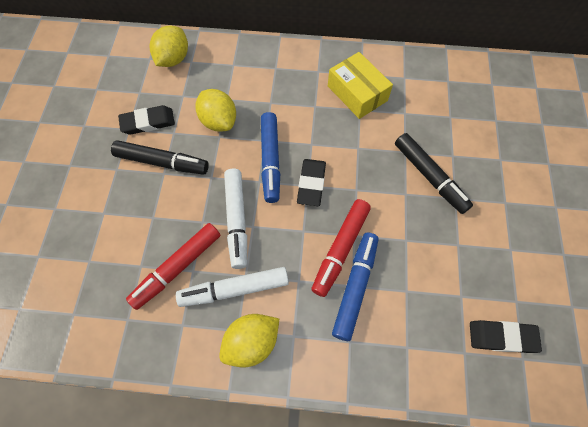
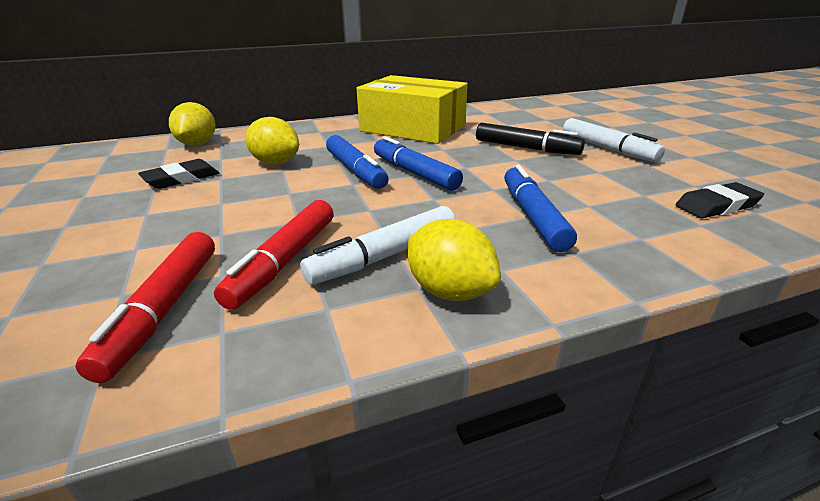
camera: 25 degrees left, 35 degrees down
(162, 162) = (215, 197): black marker -> none
(236, 220) = (345, 210): white marker -> white marker (607, 149)
(251, 342) = (450, 291): yellow lemon -> yellow lemon turned 75 degrees counterclockwise
(311, 184) = (414, 173): black eraser -> blue marker
(340, 249) = (488, 199): red marker -> red marker (163, 310)
(357, 93) = (413, 128): yellow box -> yellow box, size x1.64

